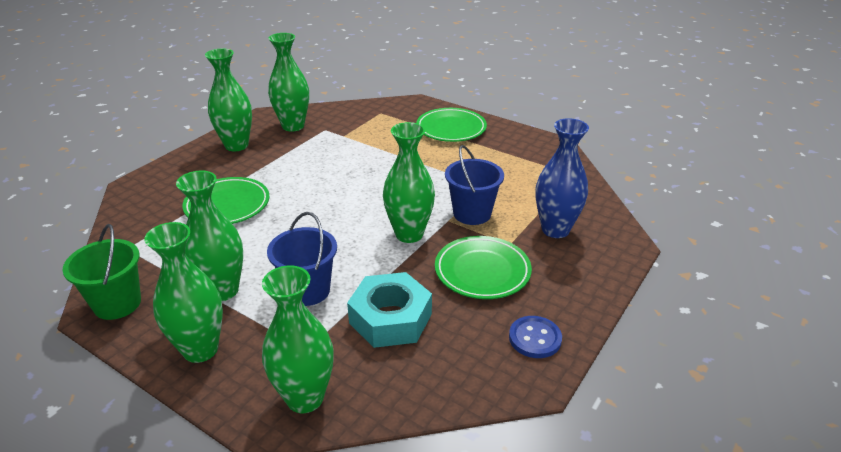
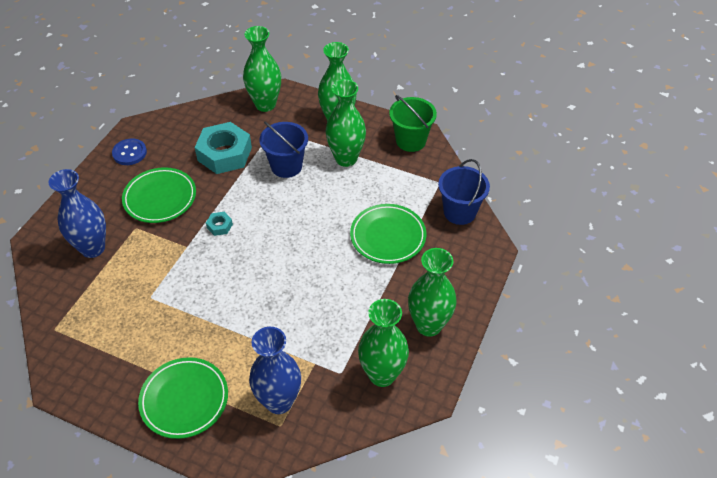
camera: 170 degrees right, 15 degrees up
(378, 122) = (279, 401): none -> blue vase
(409, 234) = (219, 226): green vase -> turquoise nut
(472, 213) = (165, 257): blue bucket -> blue bucket (459, 212)

